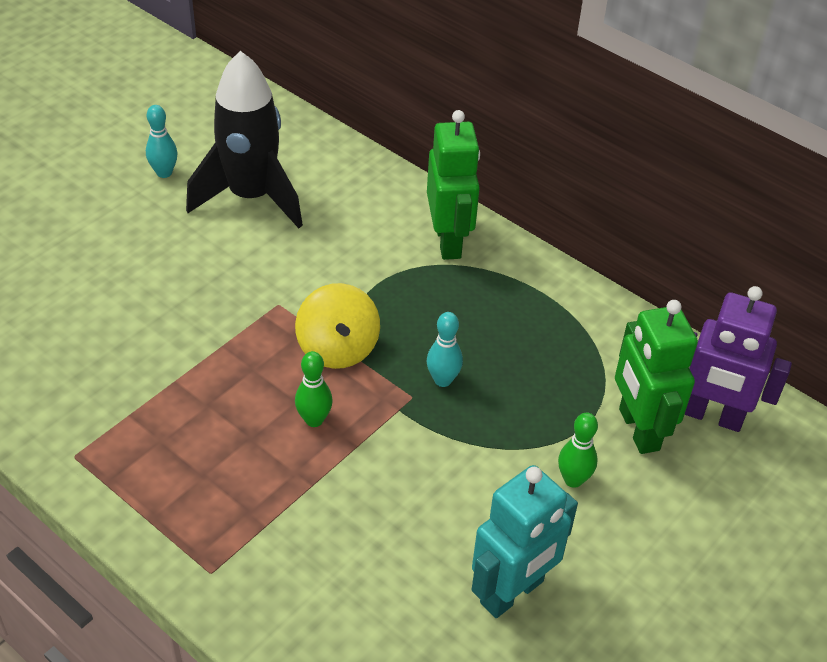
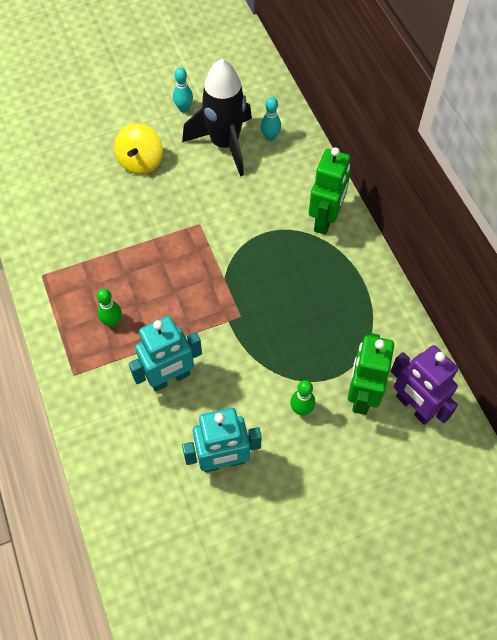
camera: 30 degrees right, 15 degrees up
(314, 420) = (177, 307): green bowling pin -> green bowling pin (112, 322)
(338, 348) = (216, 267): yellow spinning top -> yellow spinning top (141, 162)
(363, 516) = (170, 378): none -> turquoise robot
(443, 380) = (265, 312): turquoise bowling pin -> turquoise bowling pin (270, 137)

